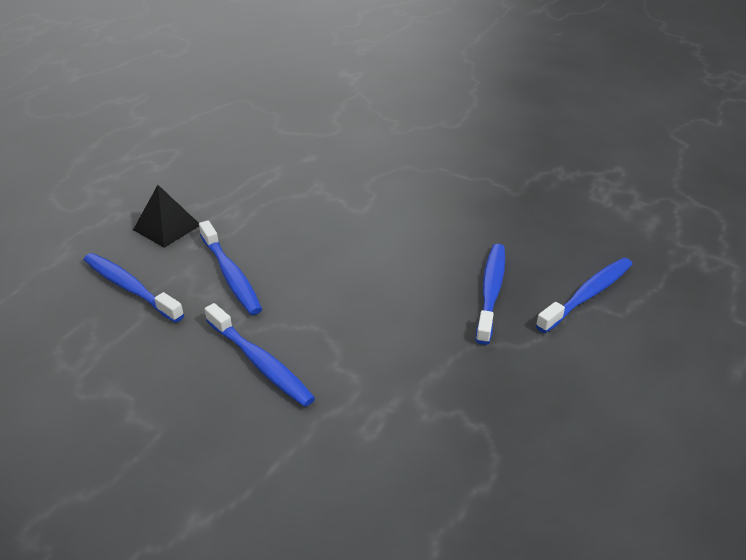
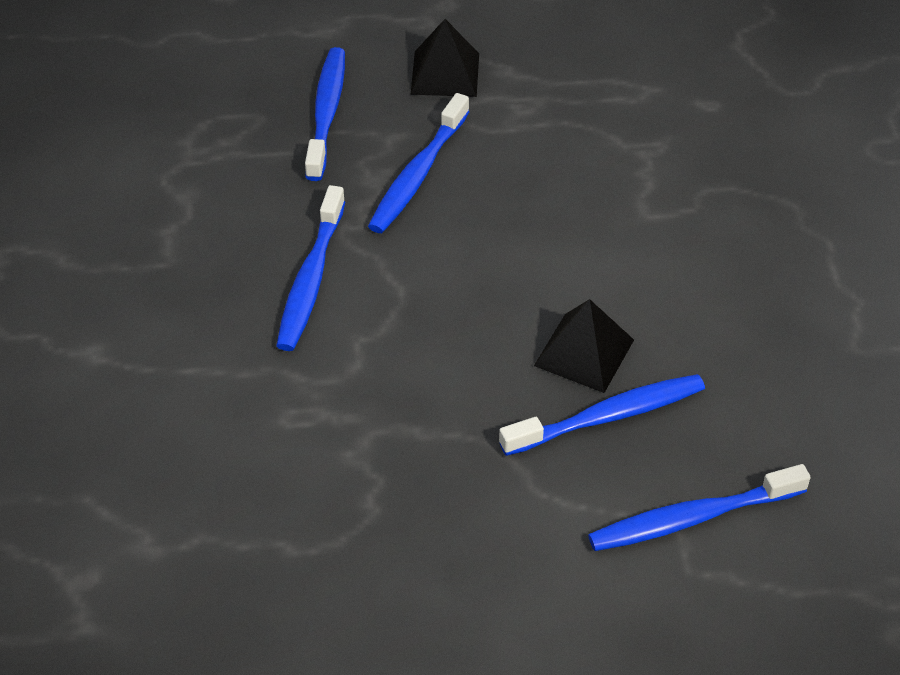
camera: 55 degrees right, 10 degrees up
(436, 278) = (584, 352): none -> black pyramid
(587, 295) = (693, 518): blue toothbrush -> blue toothbrush turned 150 degrees clockwise

